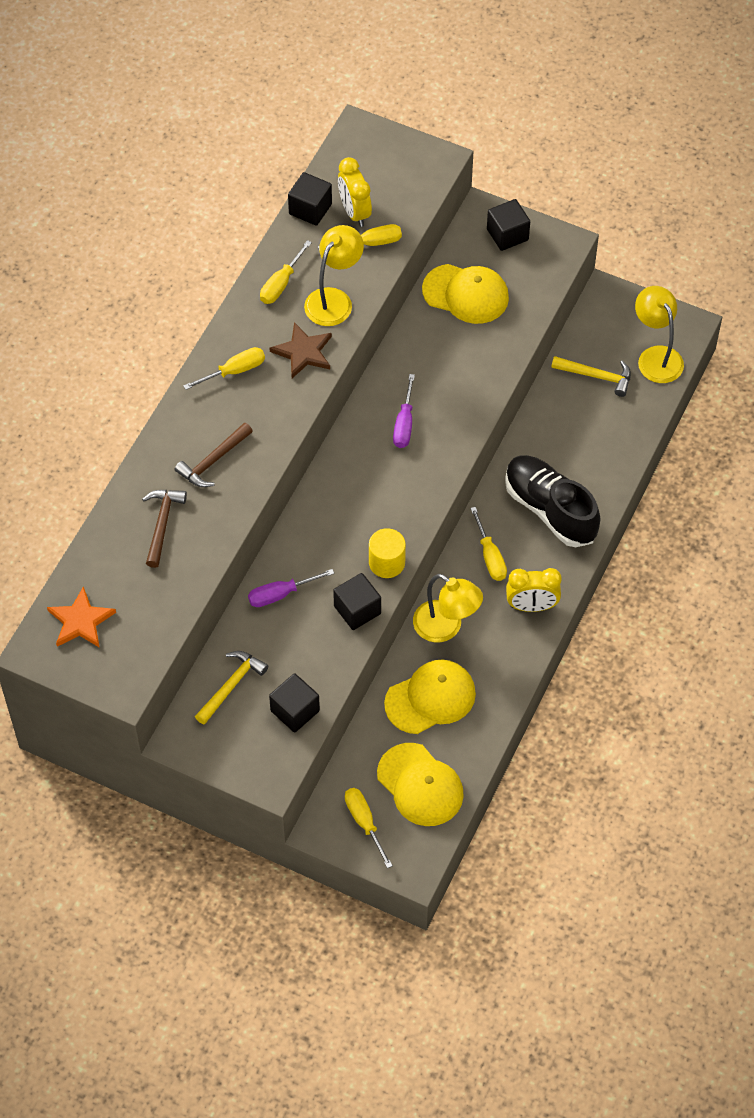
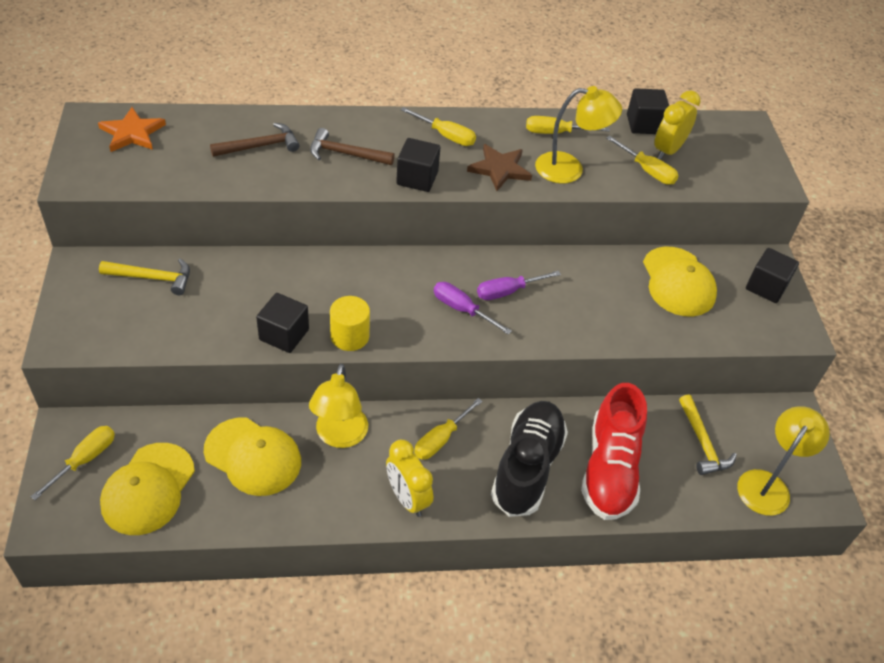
camera: 55 degrees right, 10 degrees down
(280, 594) = (268, 275): purple screwdriver -> purple screwdriver (461, 309)
(295, 711) = (146, 331): black cube -> black cube (417, 178)
(583, 454) = (610, 469): none -> red shoe

